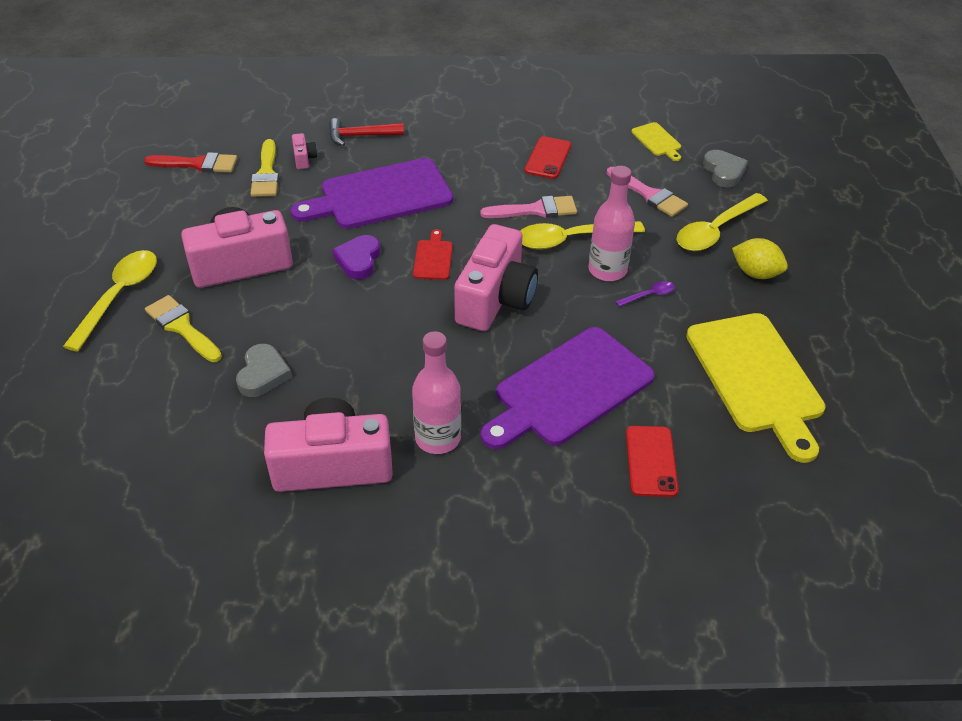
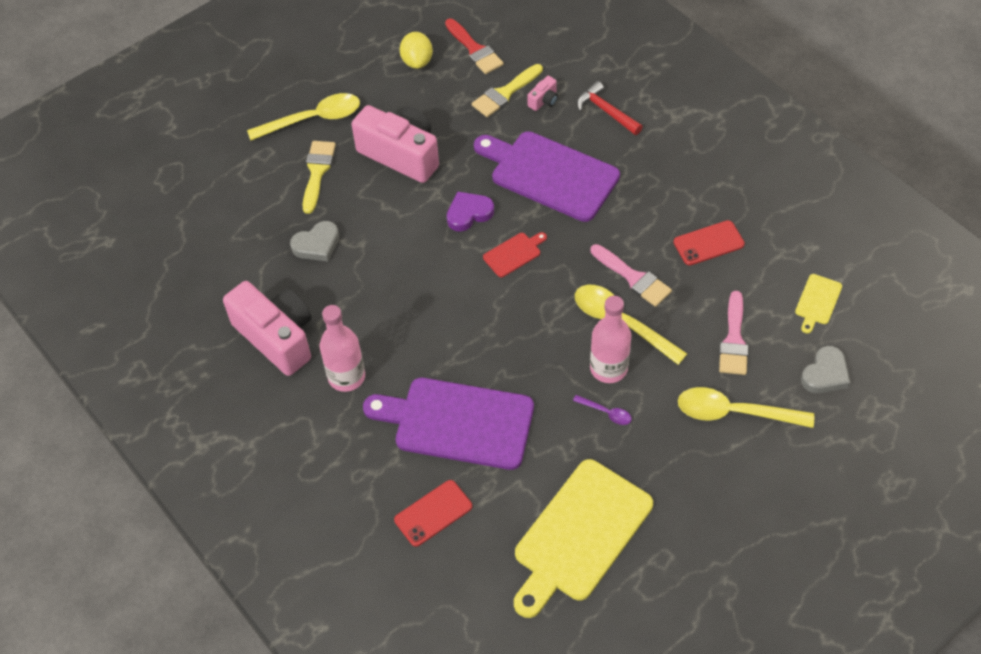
camera: 55 degrees right, 10 degrees up
(495, 299) = (507, 320): pink camera -> none
(755, 273) = (706, 470): yellow lemon -> yellow lemon (417, 61)

